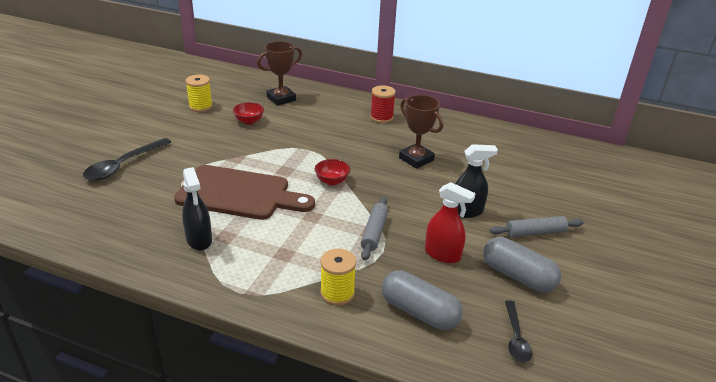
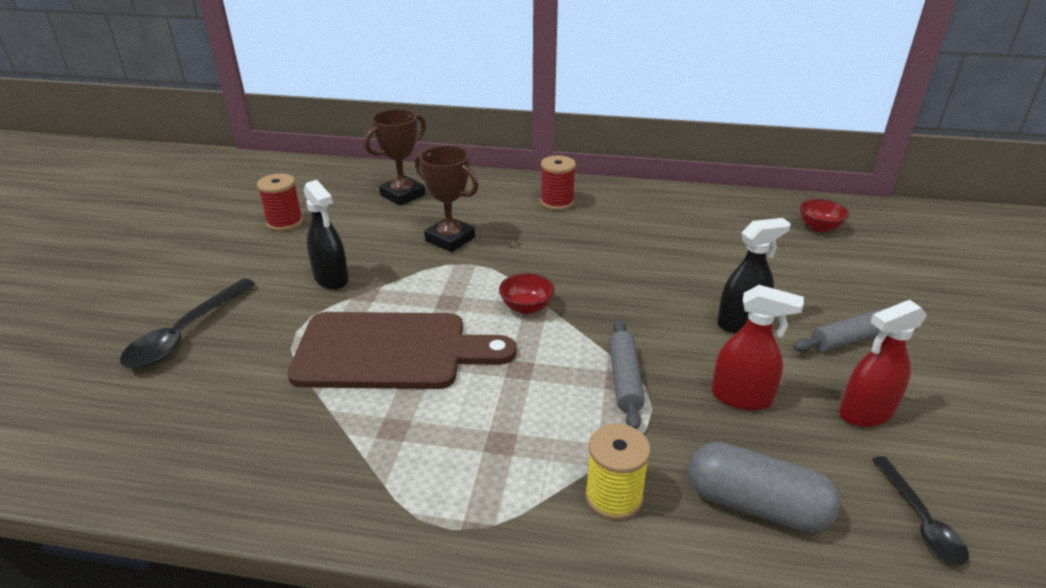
camera: 10 degrees left, 0 degrees up
(199, 240) = (351, 443): black spray bottle -> black spray bottle (331, 279)
(200, 106) = (285, 222): yellow spool -> red spool
(249, 121) = (366, 234): red bowl -> red bowl (819, 227)
(416, 159) = (632, 255): brown trophy -> brown trophy (450, 239)
(517, 276) = (865, 413): grey capsule -> red spray bottle

